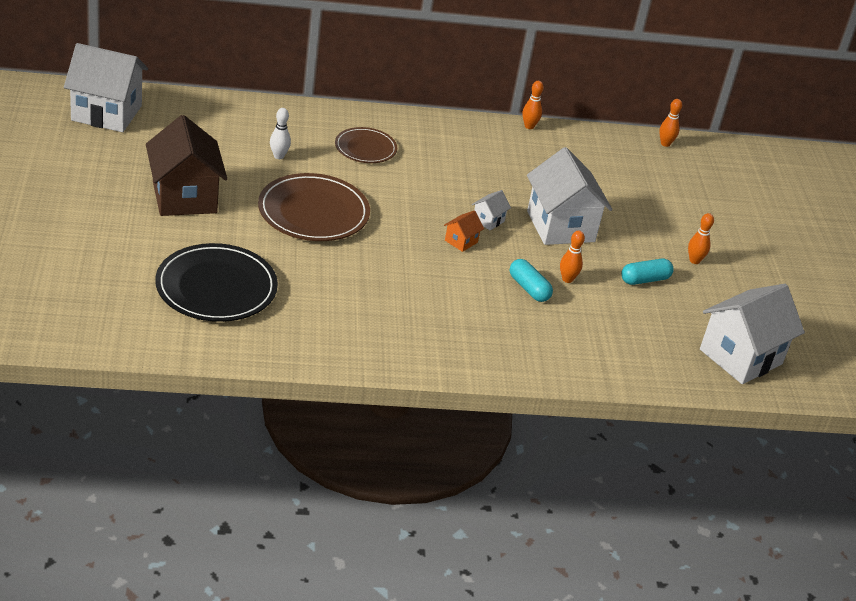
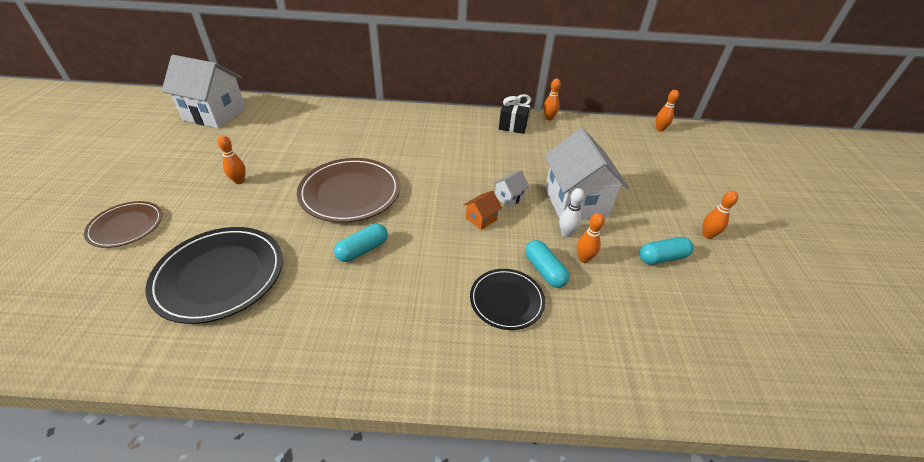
camera: 10 degrees right, 5 degrees up
(184, 197) = (239, 181): brown house -> orange bowling pin
(279, 156) = (338, 144): white bowling pin -> white bowling pin (566, 233)
(346, 268) = (362, 250): none -> turquoise capsule
(365, 148) = (413, 137): brown plate -> brown plate (126, 226)
(486, 132) = (514, 123): none -> black gift
(494, 311) = (506, 300): none -> black plate
(741, 357) = (790, 359): white house -> none

